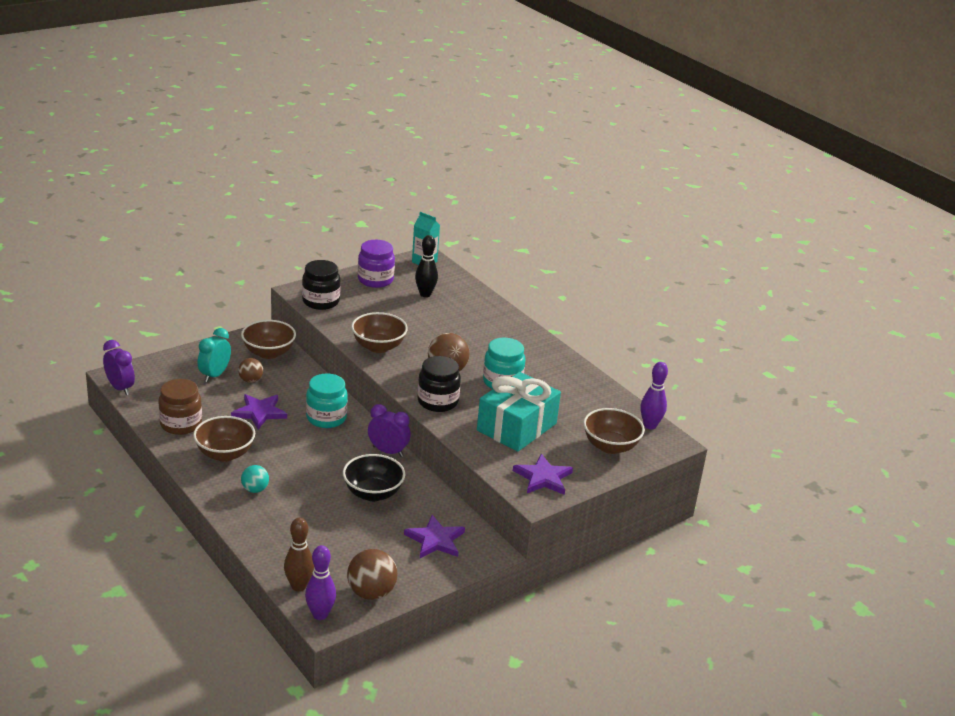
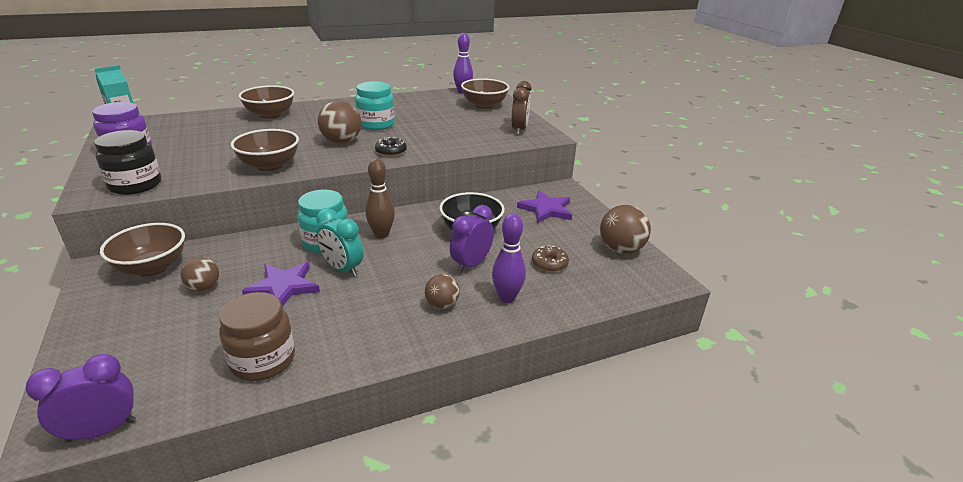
camera: 75 degrees left, 0 degrees up
(214, 375) = (162, 318): turquoise clock -> turquoise clock (342, 269)
(225, 454) = (358, 323): brown bowl -> brown bowl (270, 115)
(255, 489) = (442, 305): turquoise ball -> brown ball
(298, 586) = (615, 290): brown bowling pin -> brown bowling pin (381, 235)
(320, 614) = (657, 281): purple bowling pin -> purple bowling pin (507, 297)
(330, 545) = (549, 264): none -> brown donut
(388, 451) = (406, 215): purple clock -> purple clock (471, 264)
(425, 294) = (192, 133): black bowling pin -> none
(437, 402) = (391, 152): black jar -> black donut
(516, 427) = (446, 129): turquoise gift -> none
(543, 478) = (519, 130): purple star -> brown clock

